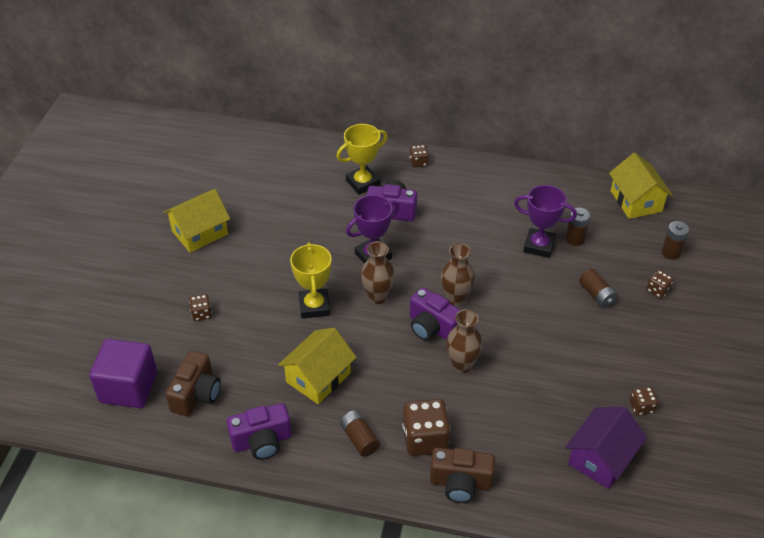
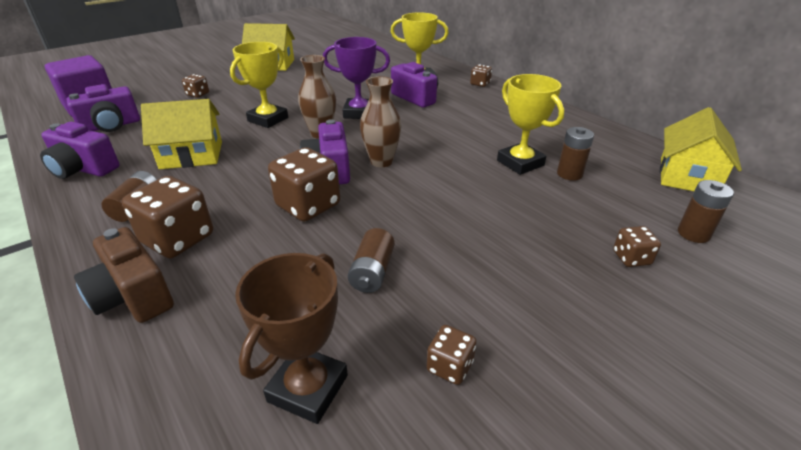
camera: 40 degrees right, 10 degrees down
(196, 394) = (111, 126): brown camera -> purple camera
(462, 365) = (308, 205): brown vase -> brown dice
(539, 246) = (520, 163): purple trophy -> yellow trophy
(596, 295) = (537, 224): brown battery -> brown battery (372, 272)
(601, 458) = (308, 388): purple house -> brown trophy

